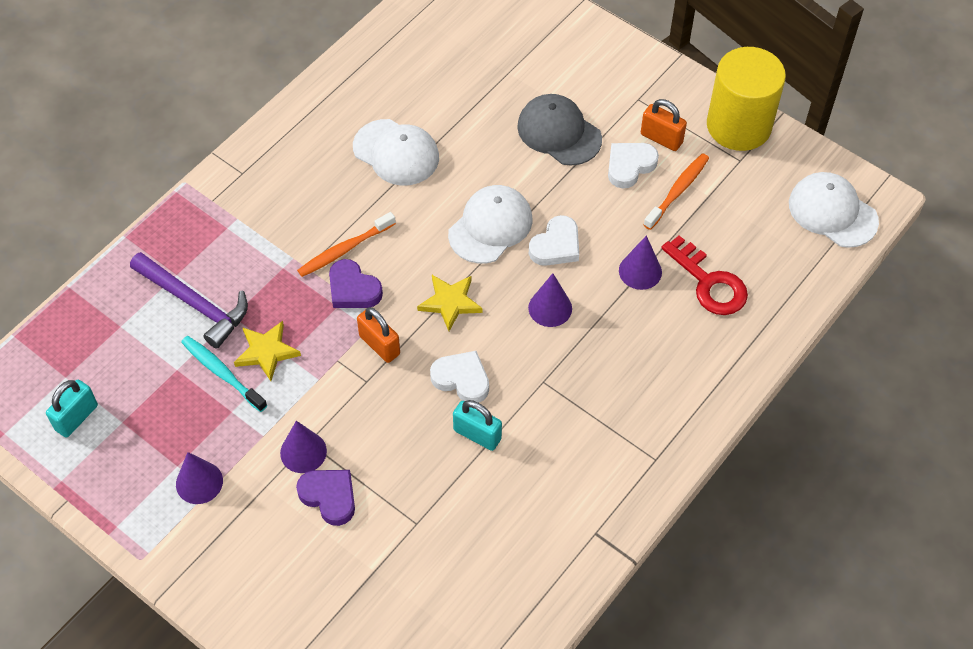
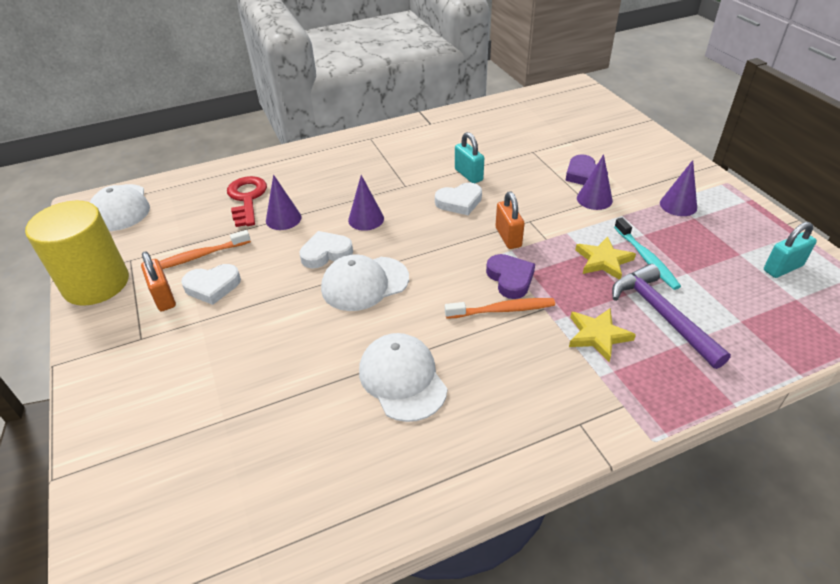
camera: 150 degrees left, 15 degrees down
(450, 302) = (436, 245): yellow star -> yellow star (597, 335)
(461, 379) = (459, 202): white heart -> white heart turned 75 degrees counterclockwise
(559, 132) = (238, 336): grey cap -> none

